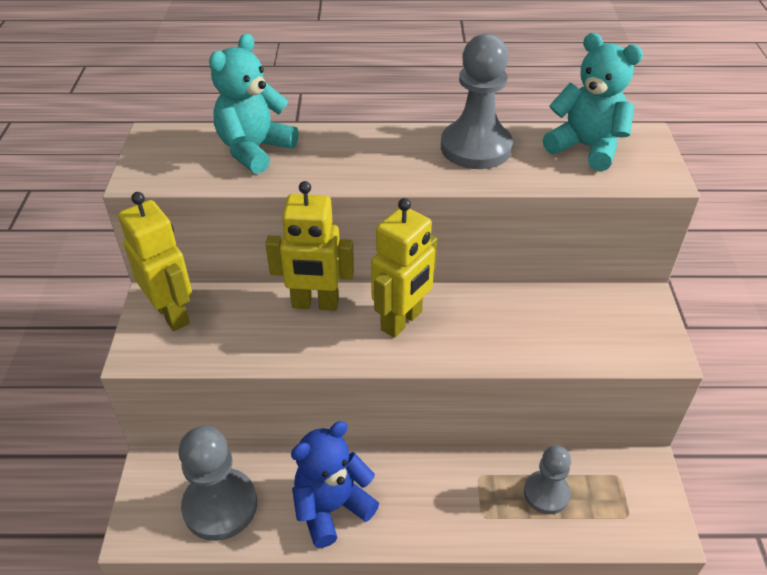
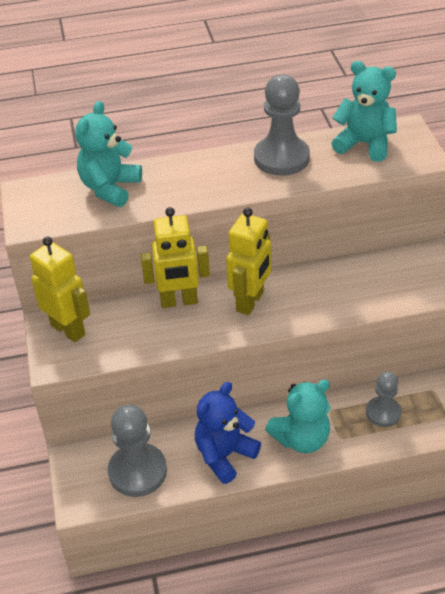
camera: 10 degrees left, 0 degrees up
(433, 506) = (301, 439): none -> turquoise teddy bear

